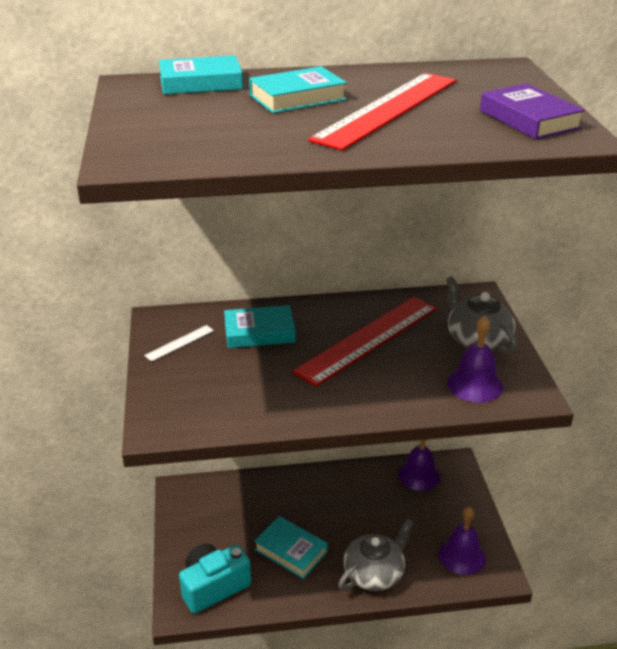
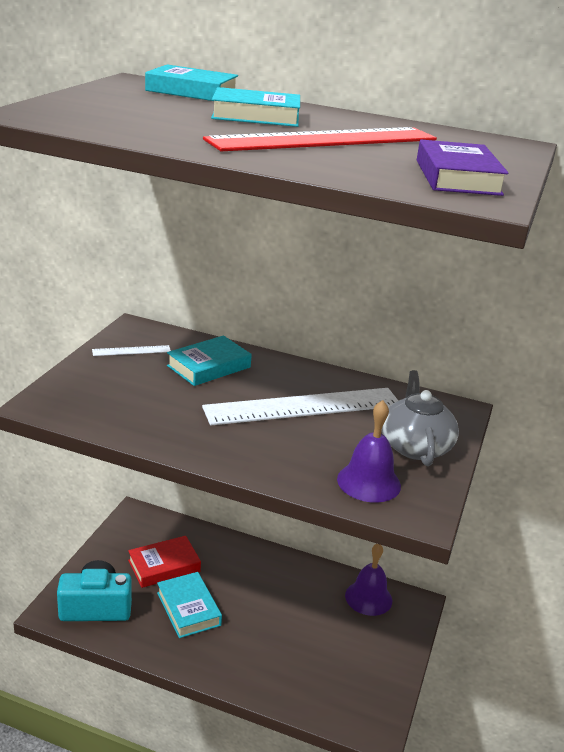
camera: 25 degrees right, 5 degrees down
(241, 524) = (164, 566): none -> red book
(259, 332) = (209, 366): turquoise book -> turquoise book turned 60 degrees counterclockwise
(368, 339) = (303, 406): red ruler -> white ruler
(374, 573) = (249, 666): grey teapot -> none
(462, 556) = (351, 692): purple bell -> none

